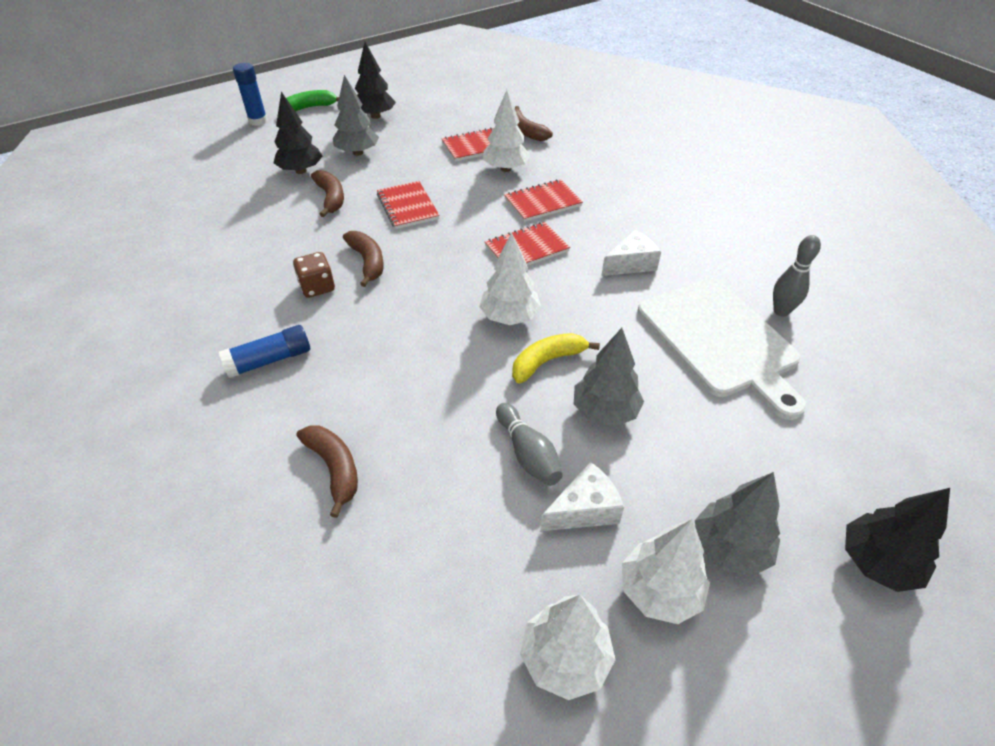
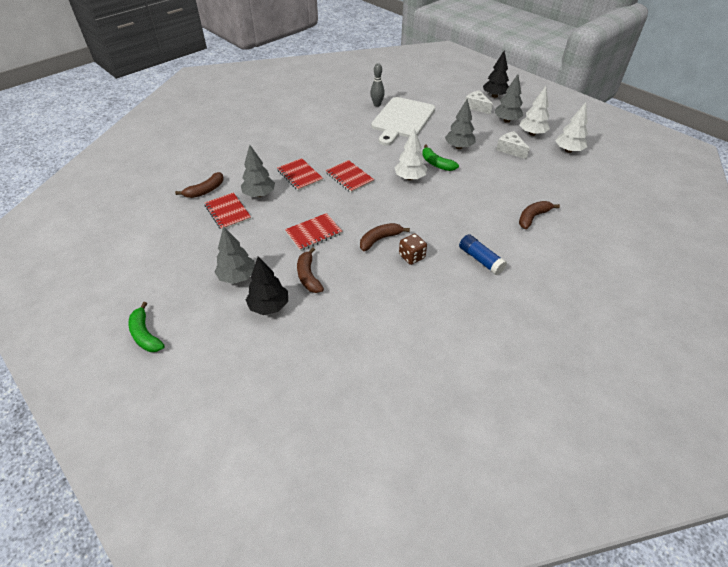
camera: 100 degrees left, 0 degrees up
(258, 121) = (171, 371): blue glue stick -> none
(331, 198) = (308, 276): brown banana -> brown banana turned 75 degrees counterclockwise
(375, 116) = (170, 280): black tree -> none
(505, 168) = (259, 194): white tree -> grey tree
(528, 453) = (492, 165): grey bowling pin -> none
(547, 361) = (436, 164): yellow banana -> green banana
(631, 264) = (353, 143): white cheese -> white cheese (476, 107)
(720, 340) = (402, 119): white cutting board -> white cutting board turned 150 degrees clockwise

